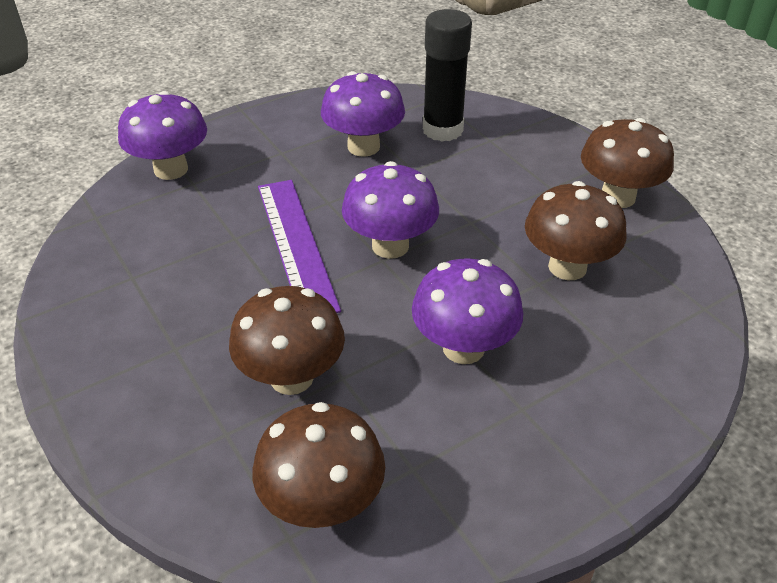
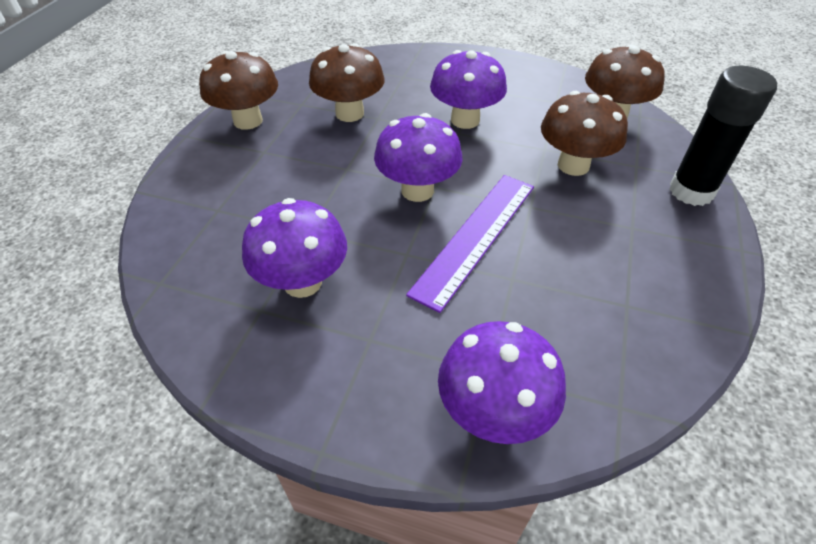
camera: 130 degrees left, 5 degrees up
(442, 130) = (224, 245): black glue stick -> black glue stick (691, 191)

